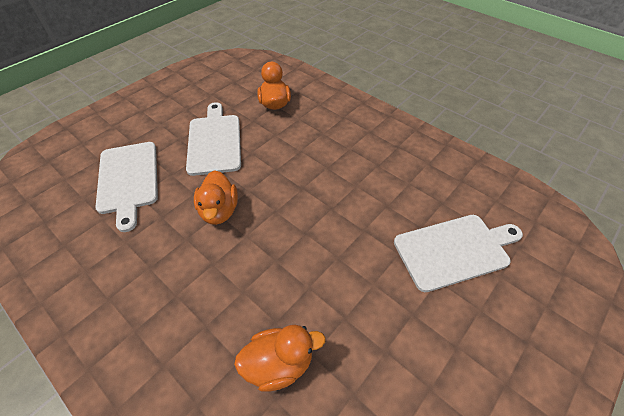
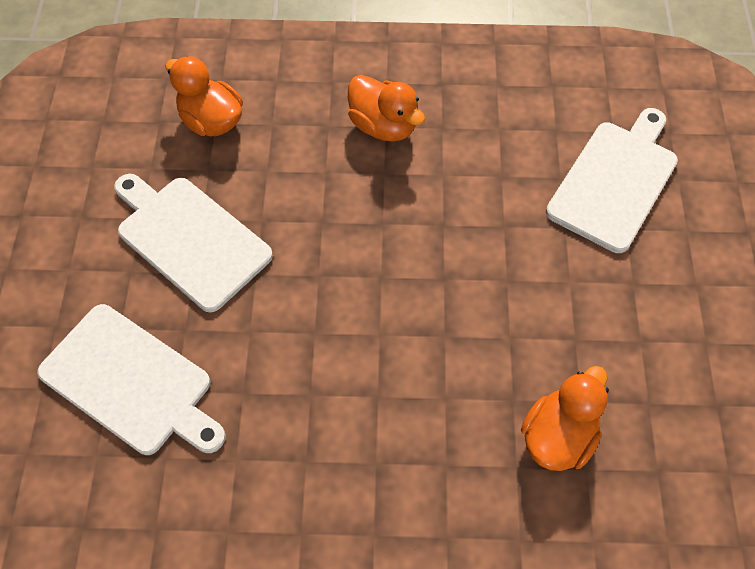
camera: 40 degrees left, 10 degrees up
(219, 211) = (311, 329): orange duck -> orange duck (383, 126)

